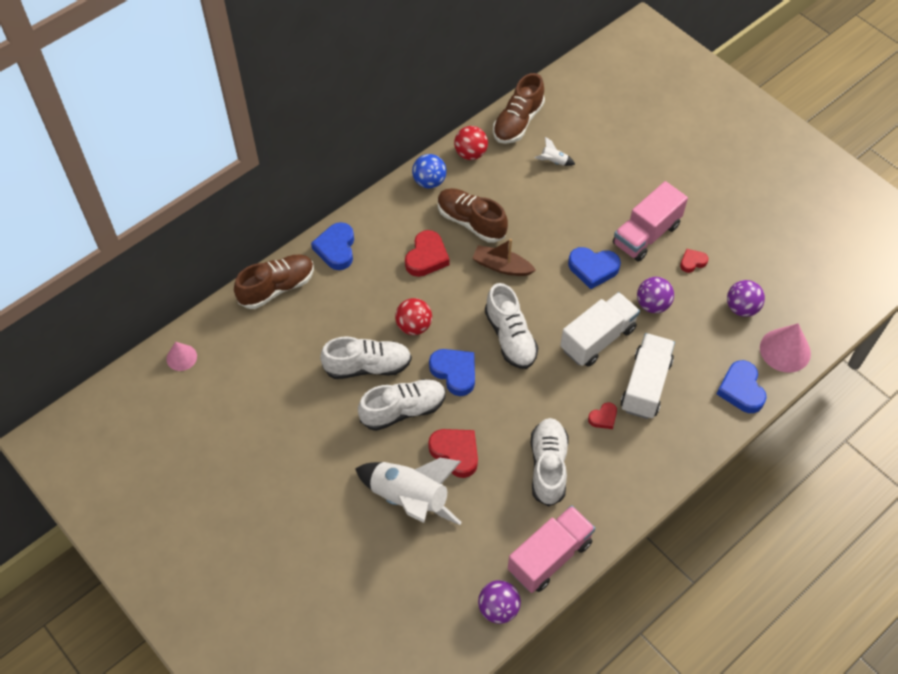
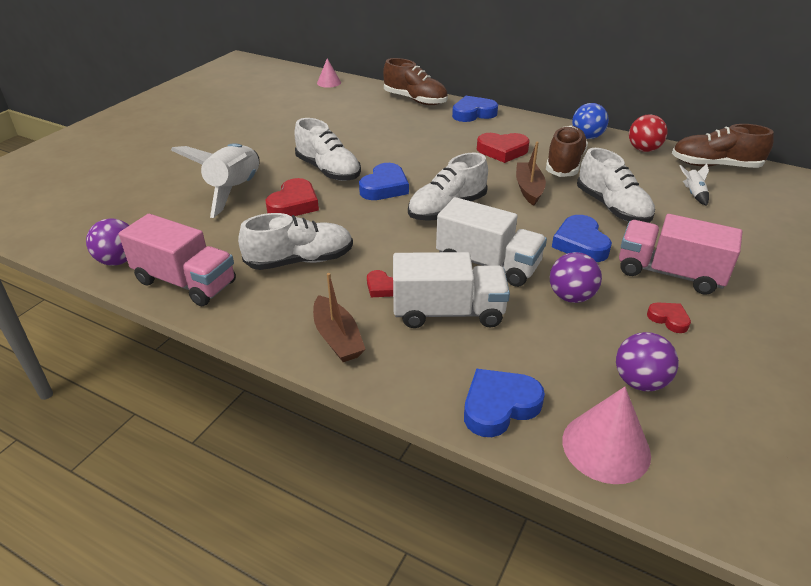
camera: 70 degrees right, 20 degrees down
(368, 366) = (365, 147): white shoe -> white shoe (612, 207)
(414, 326) = (422, 159): red ball -> none
(652, 462) = (337, 338): none -> brown boat

